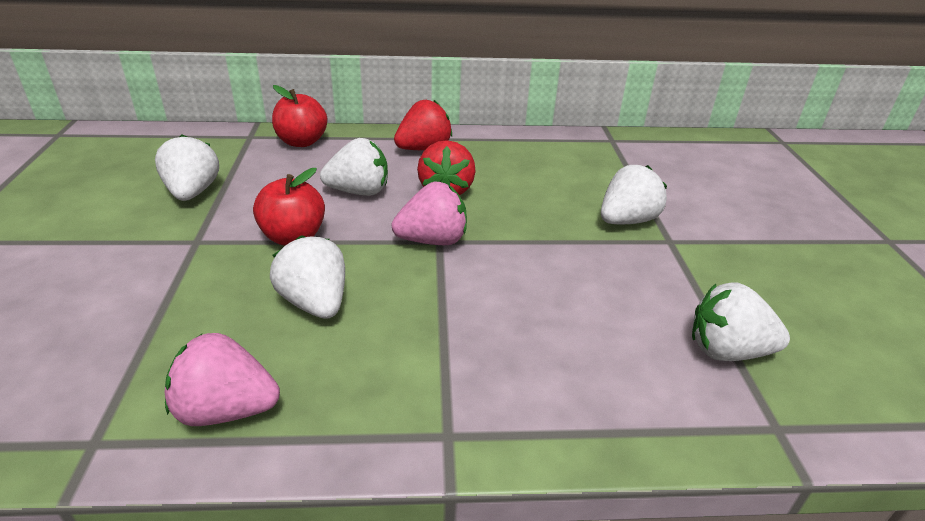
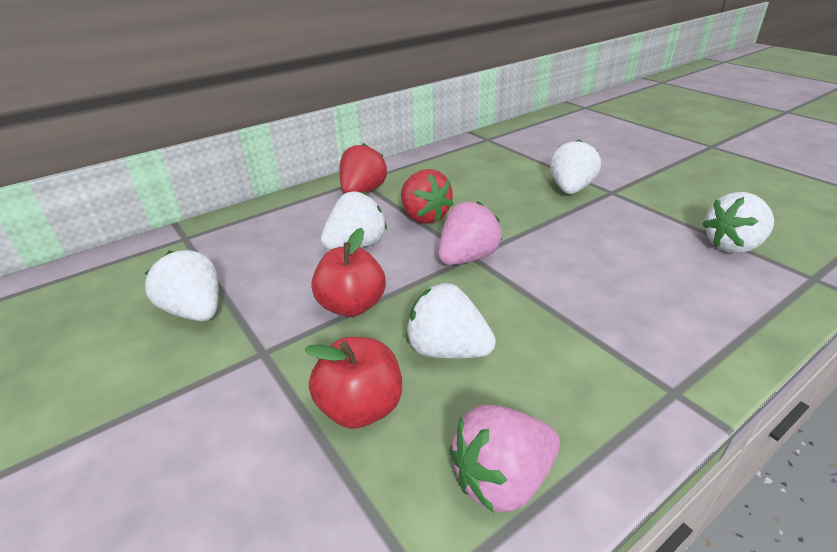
camera: 30 degrees left, 0 degrees up
(302, 142) = (246, 224): red apple -> red apple (361, 407)

